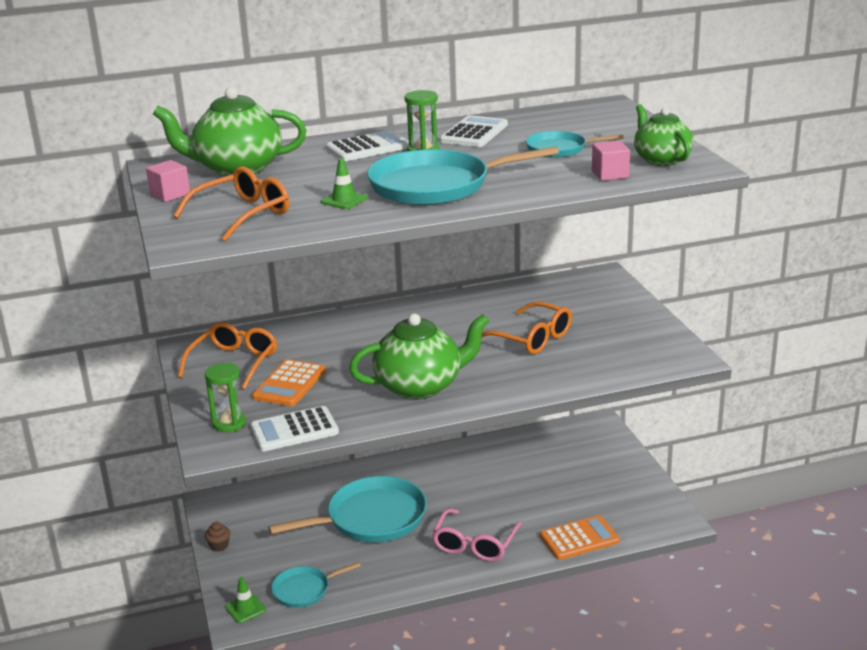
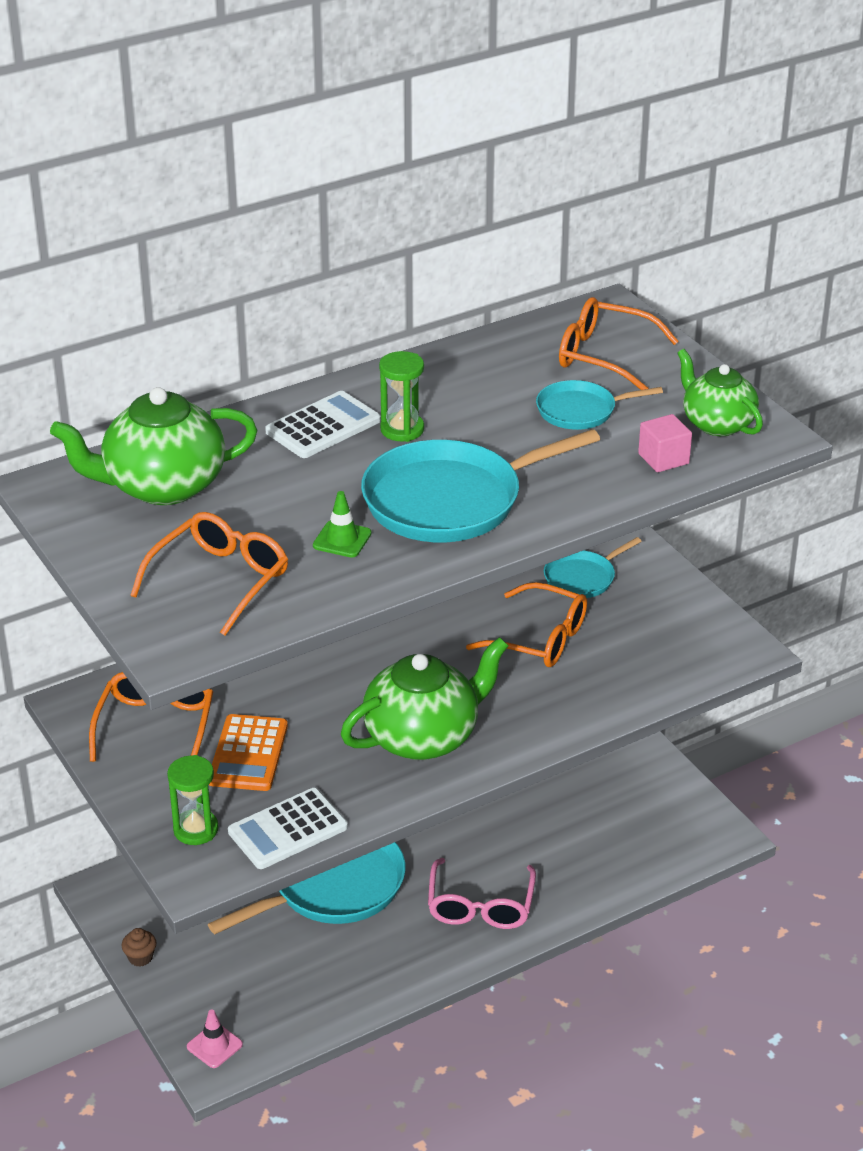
camera: 15 degrees left, 10 degrees up
(170, 194) = (97, 549): pink cube -> none
(245, 608) = (214, 1046): green traffic cone -> pink traffic cone
(304, 590) = (282, 1006): turquoise pan -> turquoise pan (582, 578)
(474, 133) = (454, 384): white calculator -> none
(579, 538) = (610, 878): orange calculator -> none
(592, 125) = (604, 356): none -> orange glasses

